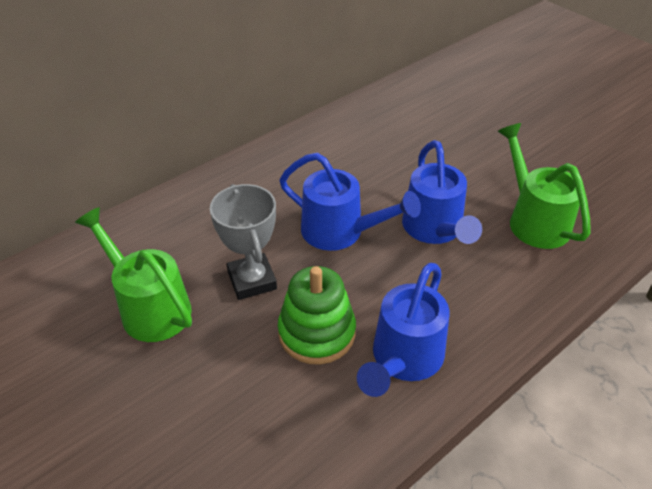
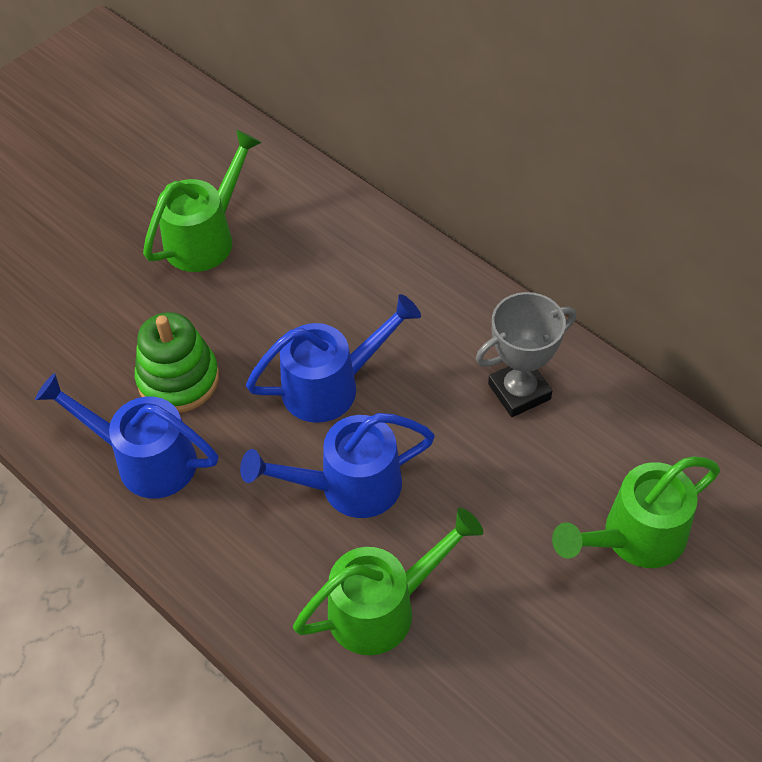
camera: 85 degrees right, 10 degrees up
(252, 280) = (247, 313): grey trophy -> grey trophy (519, 391)
(341, 232) = (331, 386): blue watering can -> blue watering can turned 135 degrees counterclockwise
(473, 112) = (634, 538): none -> green watering can

